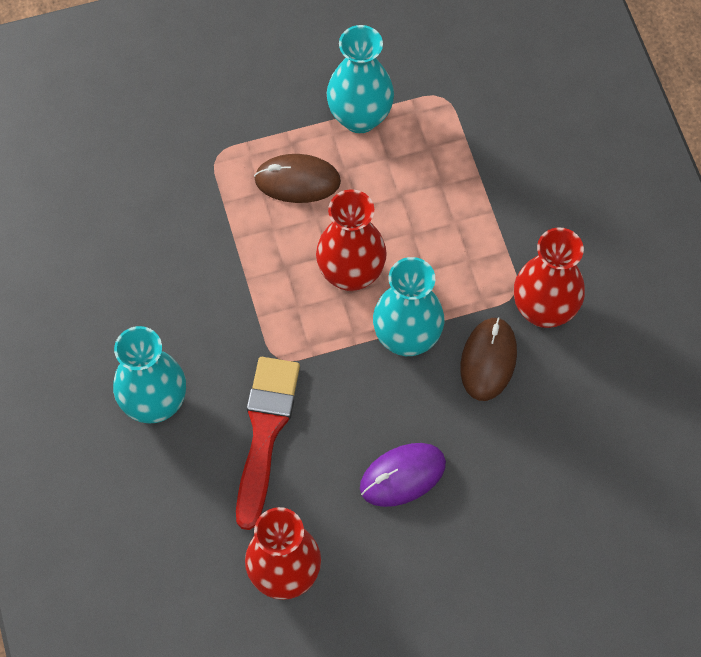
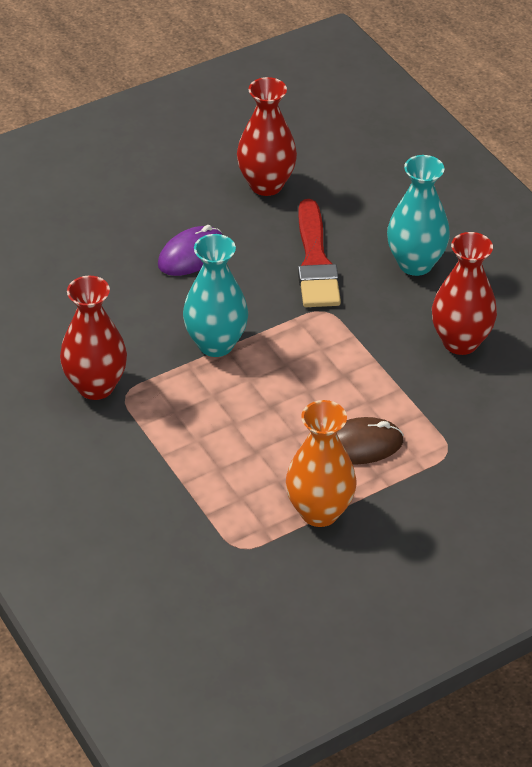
camera: 165 degrees right, 20 degrees down
(351, 274) = (282, 381): red vase -> red vase (460, 342)
(360, 117) = (319, 512): turquoise vase -> orange vase
(488, 360) = (138, 341): brown mouse -> none

